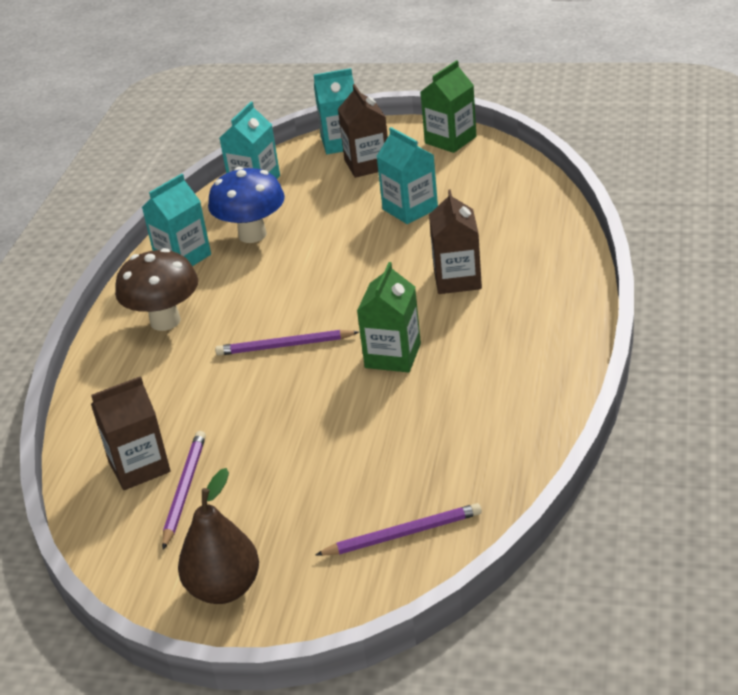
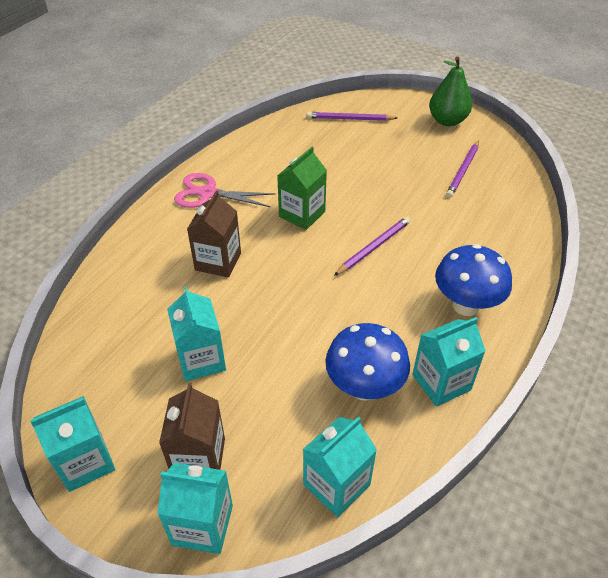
camera: 165 degrees left, 10 degrees up
(139, 466) = (491, 192): brown carton -> none
(165, 321) = (465, 305): brown mushroom -> blue mushroom
(224, 588) = (447, 121): brown pear -> green pear
(284, 346) = (373, 247): purple pencil -> purple pencil turned 60 degrees counterclockwise
(450, 140) = (85, 462): green carton -> turquoise carton
(534, 342) = (208, 193): none -> pink scissors

